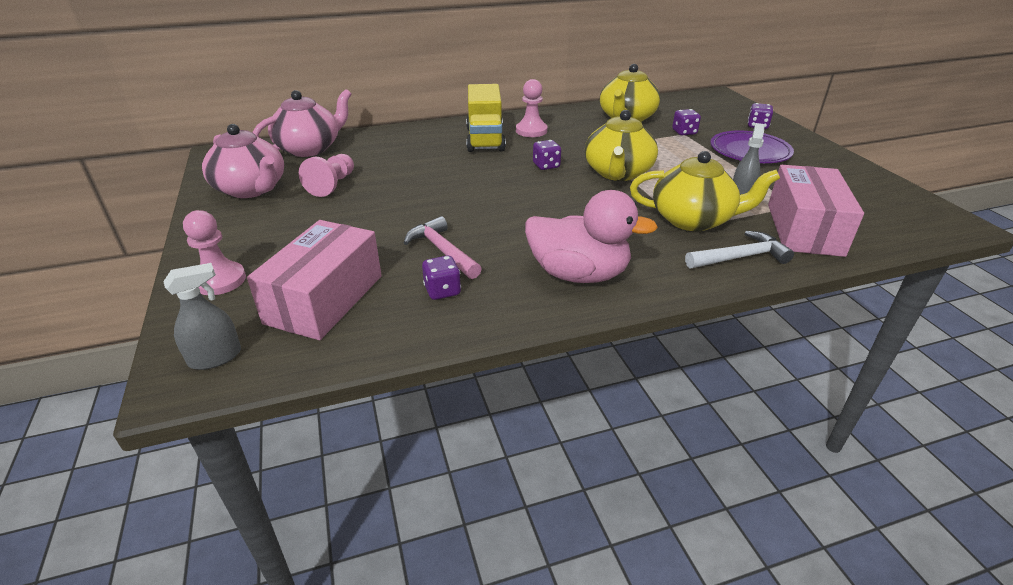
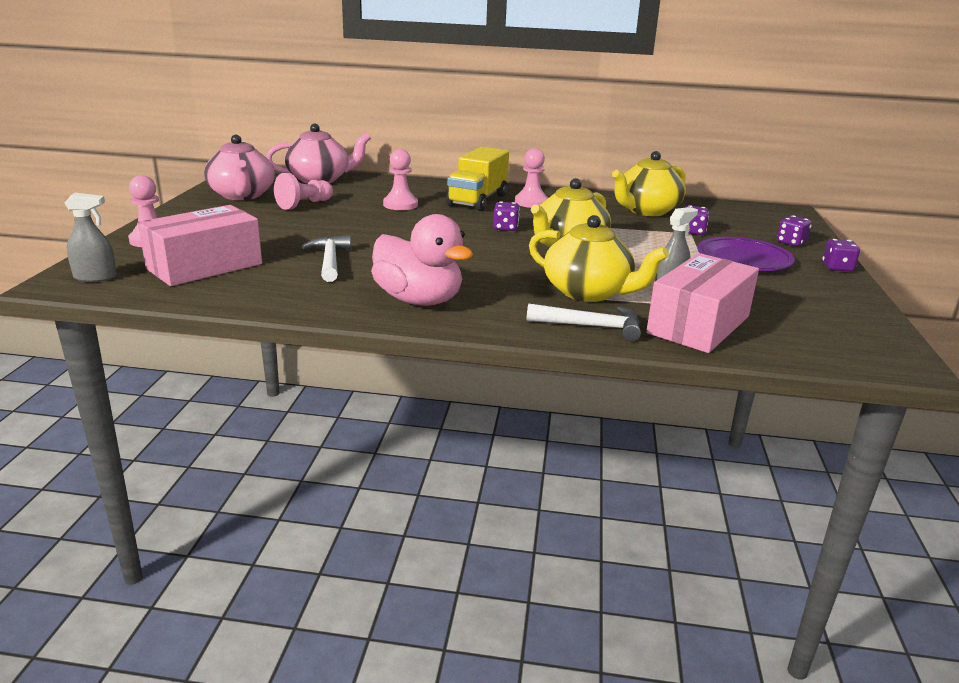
camera: 25 degrees right, 10 degrees down
(424, 161) = (400, 205): none -> pink pawn
(442, 251) = (330, 260): pink hammer -> white hammer
(442, 291) = (294, 283): purple dice -> purple dice (837, 268)

